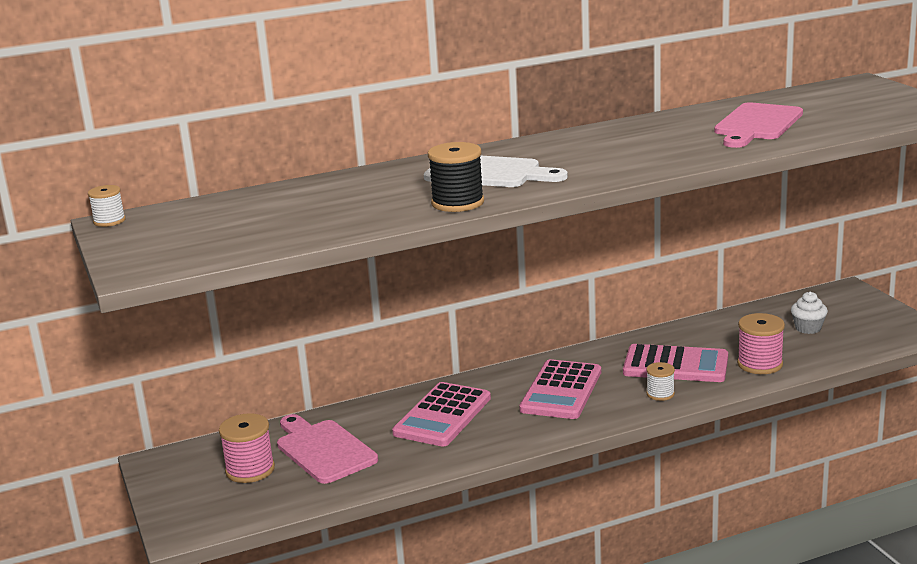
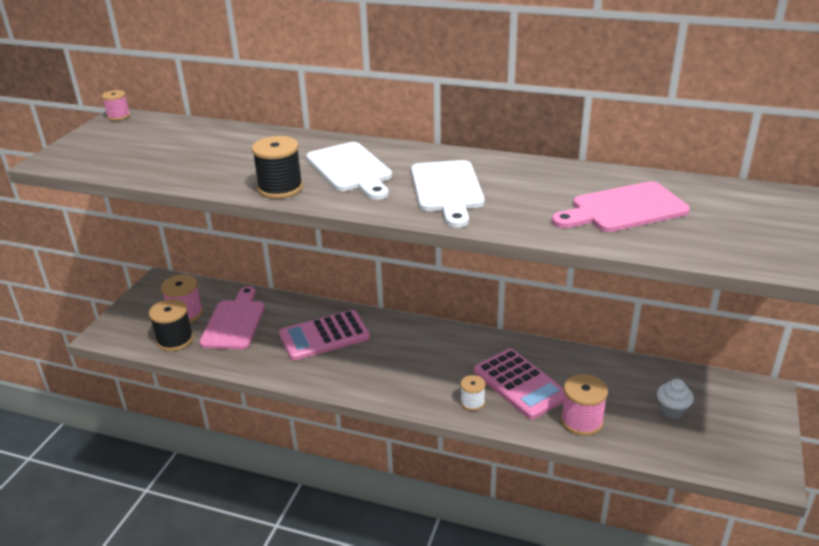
camera: 40 degrees right, 10 degrees up
(109, 221) = (118, 116): white spool -> pink spool
(282, 493) = (175, 340): none -> black spool
(561, 391) = (416, 359): pink calculator -> none
(604, 157) = (447, 190): none -> white cutting board

